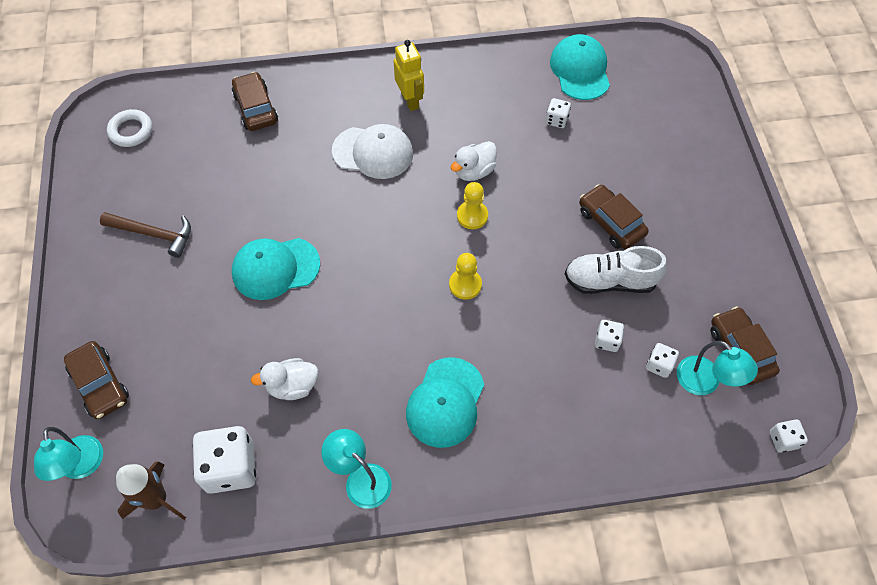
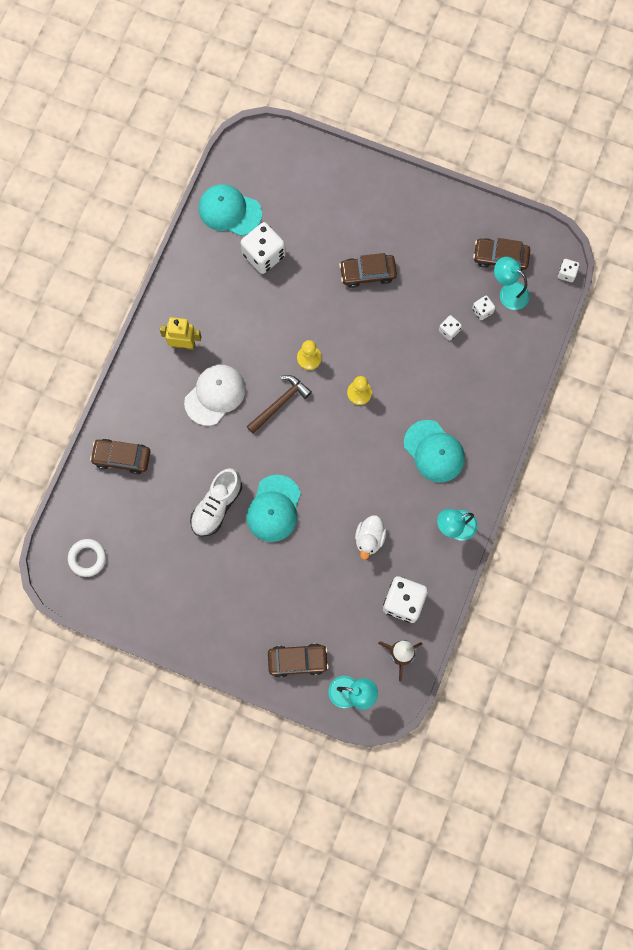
camera: 60 degrees left, 15 degrees up
(153, 234) = (195, 579): brown hammer -> brown hammer (279, 403)
(474, 171) = (273, 336): white duck -> none
(556, 120) = (264, 255): white dice -> white dice, size x2.01
(610, 281) = (409, 302): white shoe -> white shoe (217, 506)
(705, 382) = (508, 292): turquoise lamp -> turquoise lamp turned 135 degrees counterclockwise

